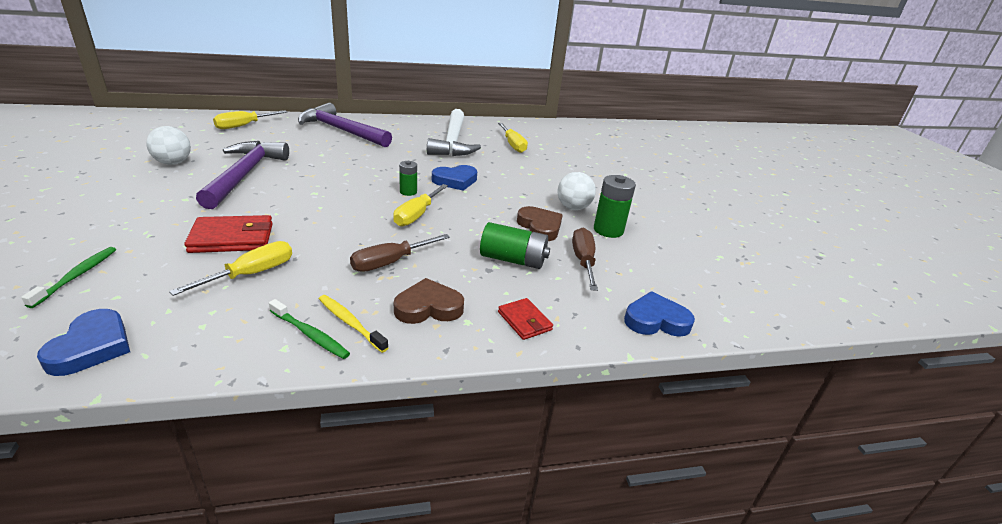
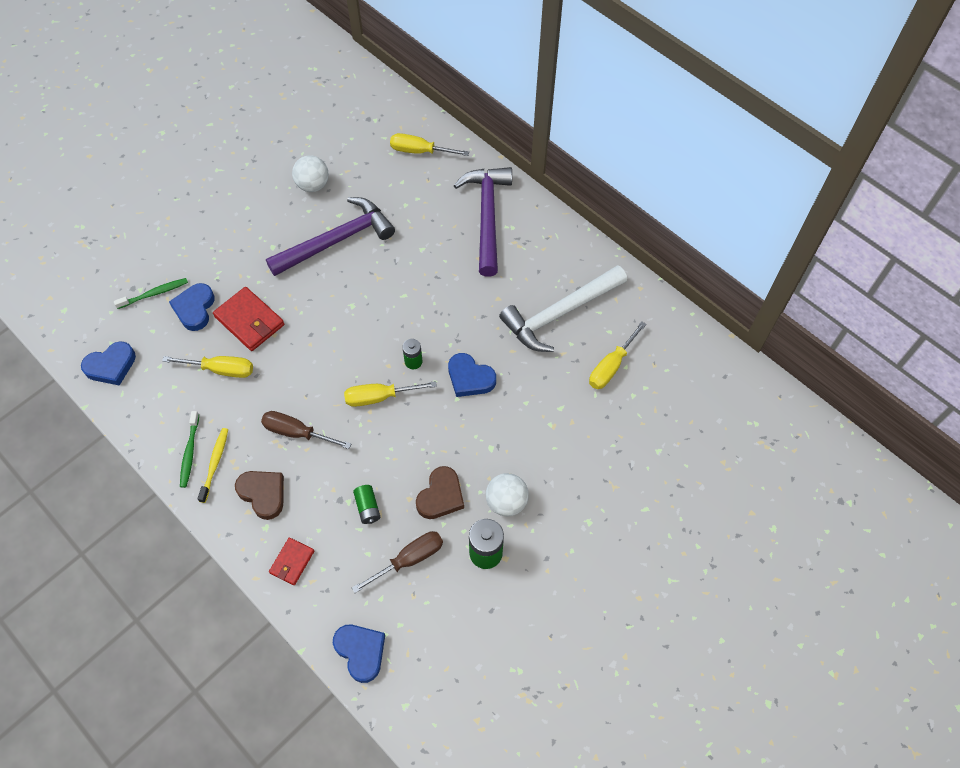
camera: 60 degrees right, 30 degrees up
(153, 260) = (195, 309): none -> blue heart
(513, 260) = (367, 507): green battery -> green battery, size x0.60

